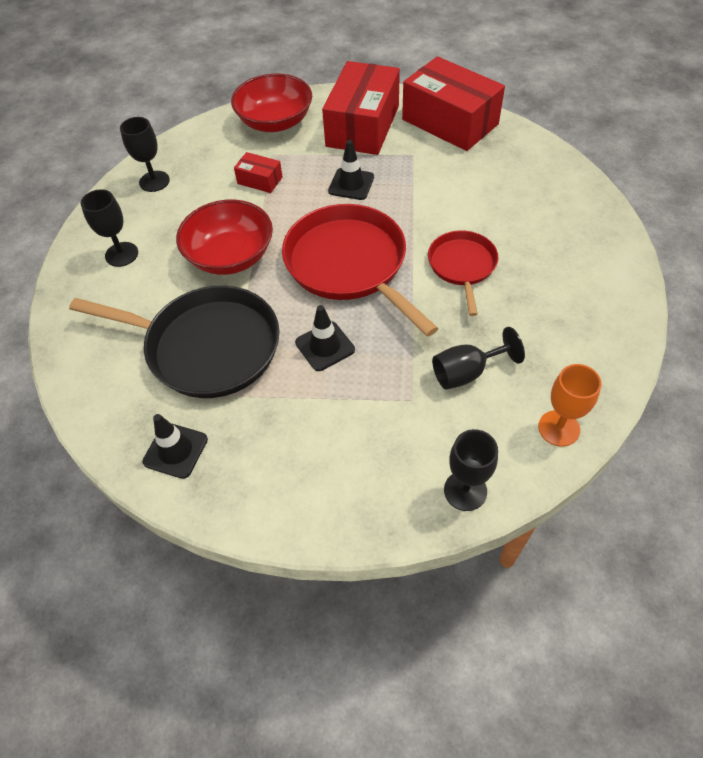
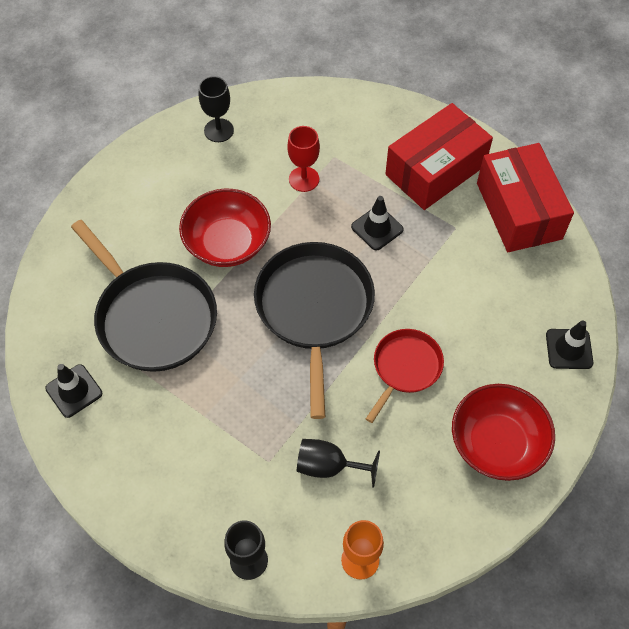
camera: 30 degrees right, 5 degrees up
(121, 254) = (147, 191): black goblet -> none
(260, 180) = (304, 179): red box -> red goblet
(275, 122) = (362, 122): red bowl -> red bowl (497, 443)
(325, 346) = (239, 372): black traffic cone -> black traffic cone (569, 349)
(349, 264) = (314, 309): red pan -> black pan

